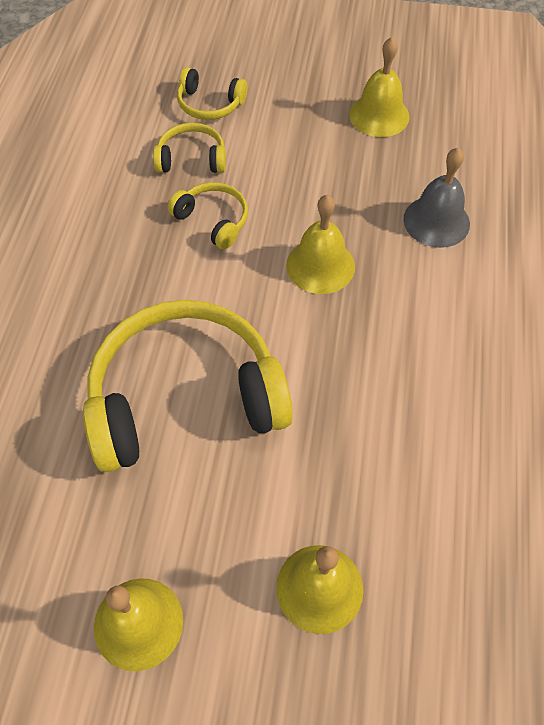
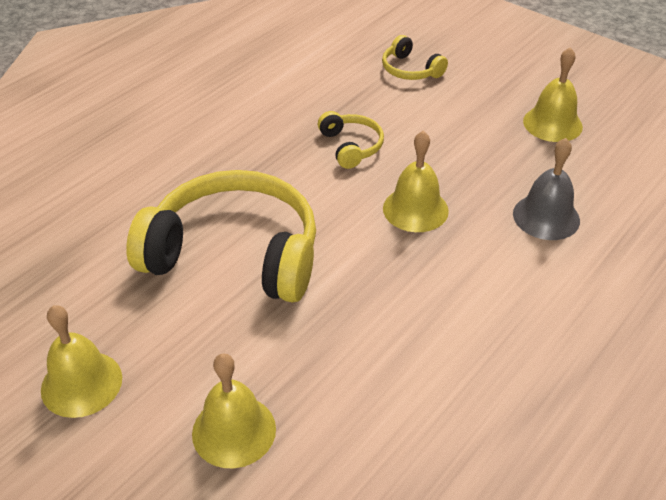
camera: 30 degrees right, 15 degrees down
(192, 159) = (367, 100): yellow headphones -> none

